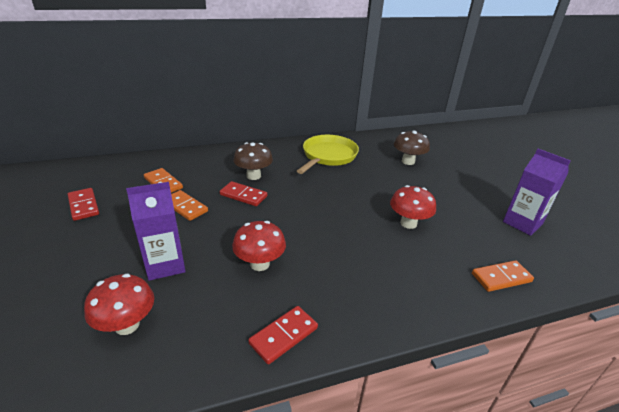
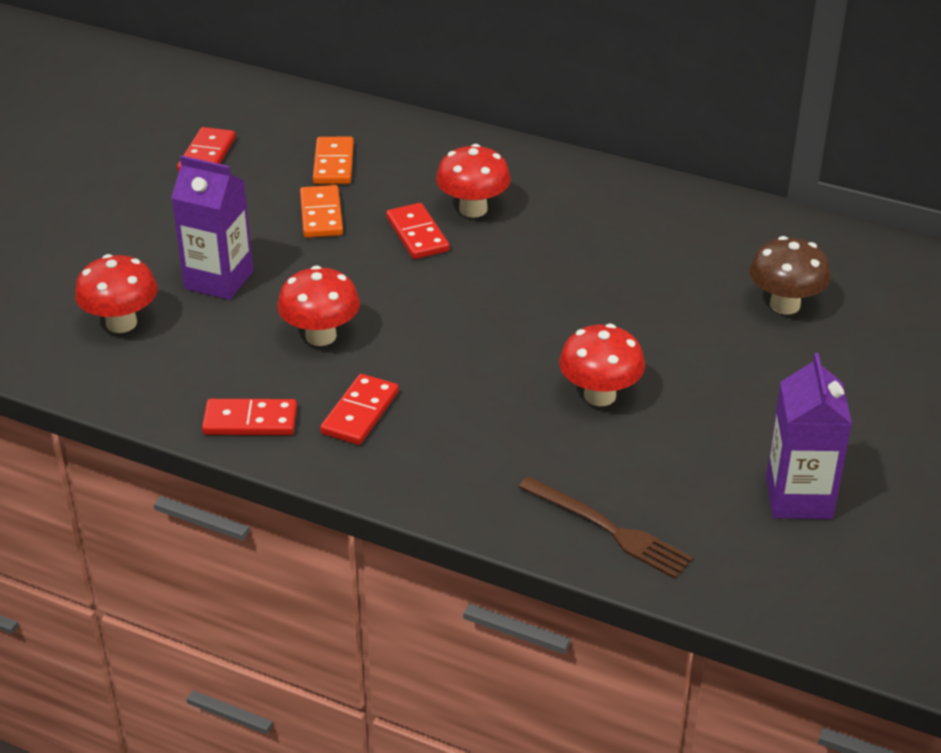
camera: 45 degrees right, 5 degrees up
(253, 176) = (473, 209): brown mushroom -> red mushroom
(328, 156) = (647, 228): yellow pan -> none
(332, 292) = (360, 413): none -> red domino
(501, 277) = (609, 529): orange domino -> brown fork

